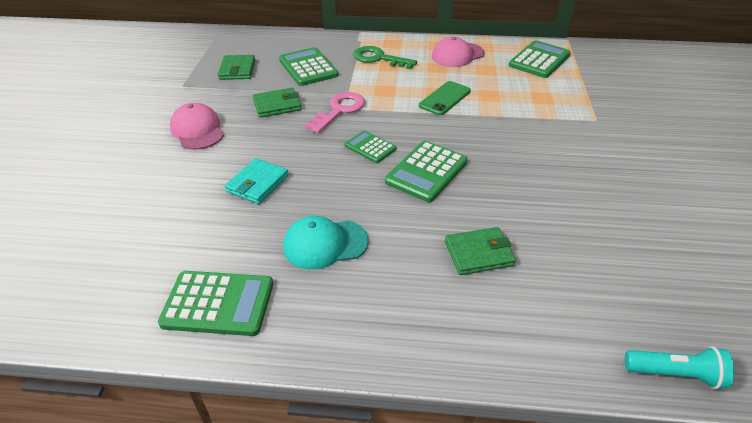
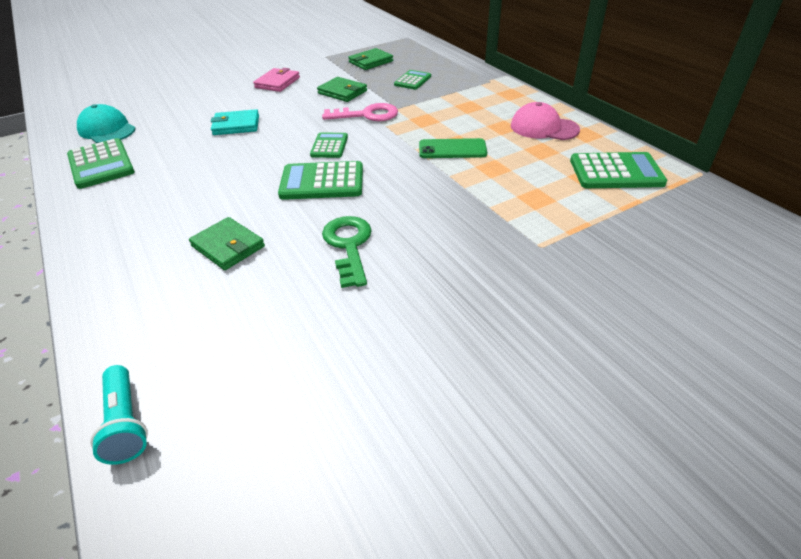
camera: 55 degrees right, 0 degrees up
(197, 130) = (277, 83): pink cap -> pink wallet
(308, 67) = (412, 80): green calculator -> green calculator, size x0.61
(325, 244) = (188, 175): turquoise cap -> turquoise cap (107, 130)
(379, 58) = (473, 98): green key -> green key (349, 246)

